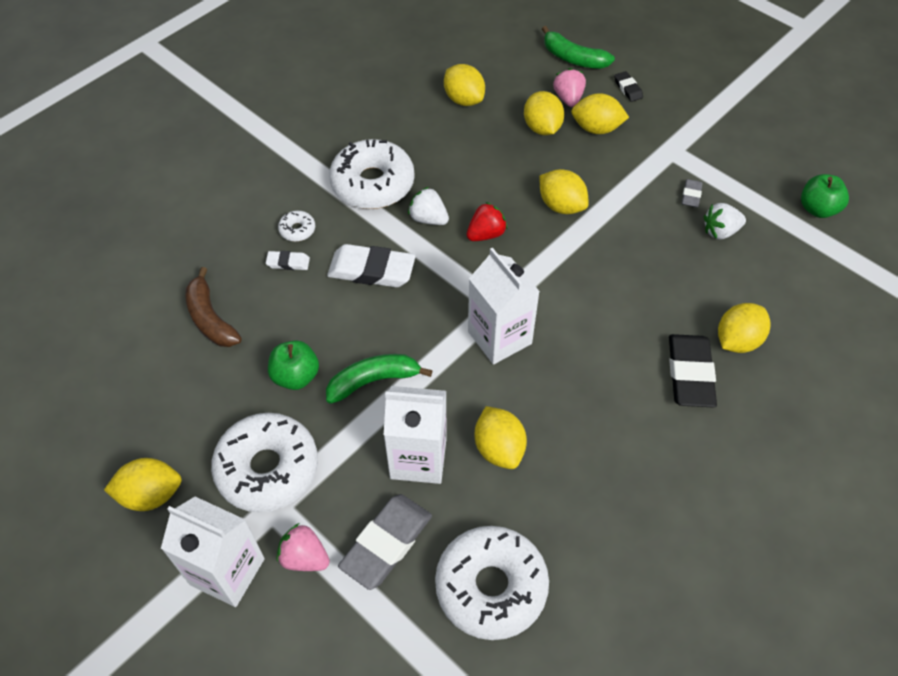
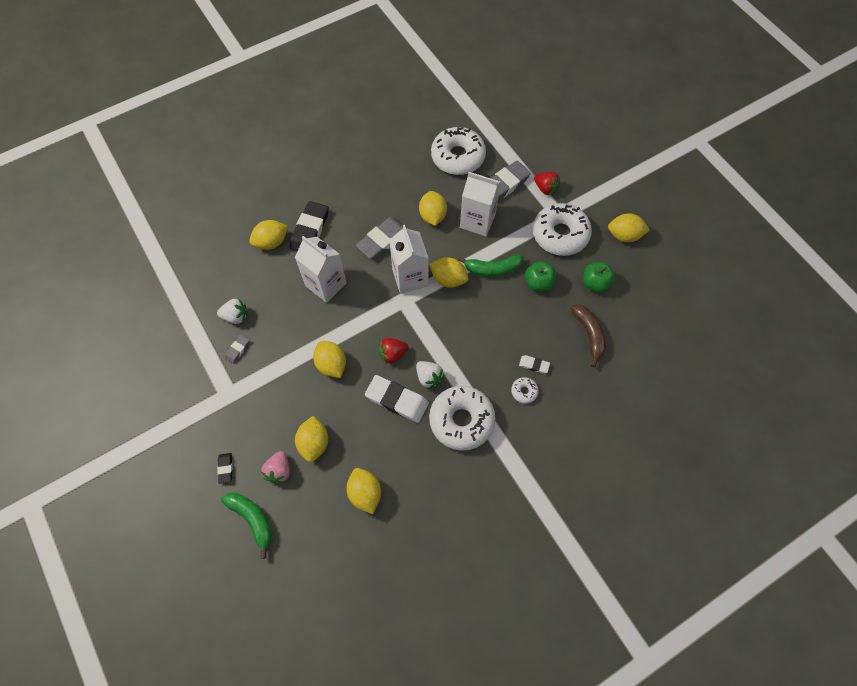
camera: 165 degrees left, 10 degrees up
(227, 571) = (584, 191): white carton -> white carton (326, 284)
(304, 557) = (545, 188): pink strawberry -> red strawberry
(371, 270) = (478, 345): white eraser -> white eraser (397, 400)
(565, 385) = (383, 240): none -> grey eraser
(596, 128) = (272, 431): yellow lemon -> yellow lemon (448, 279)
(817, 209) = (160, 317): green apple -> green apple (595, 283)

